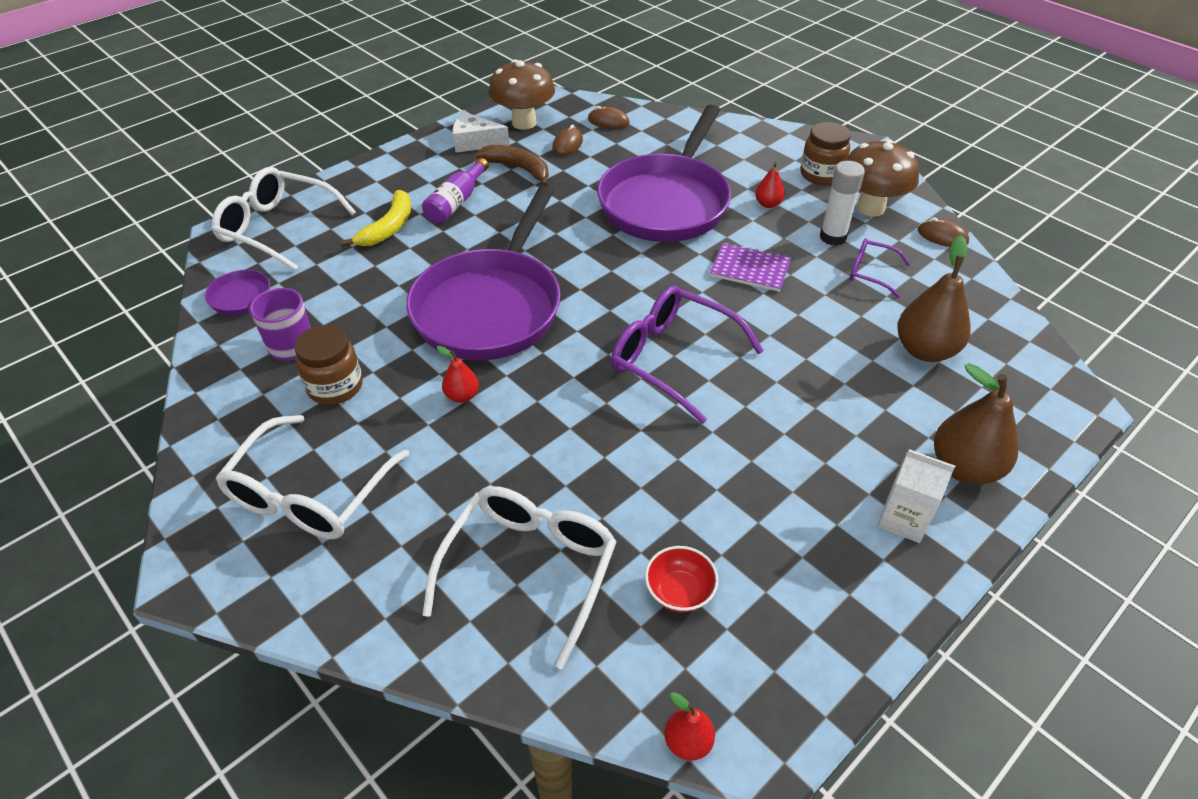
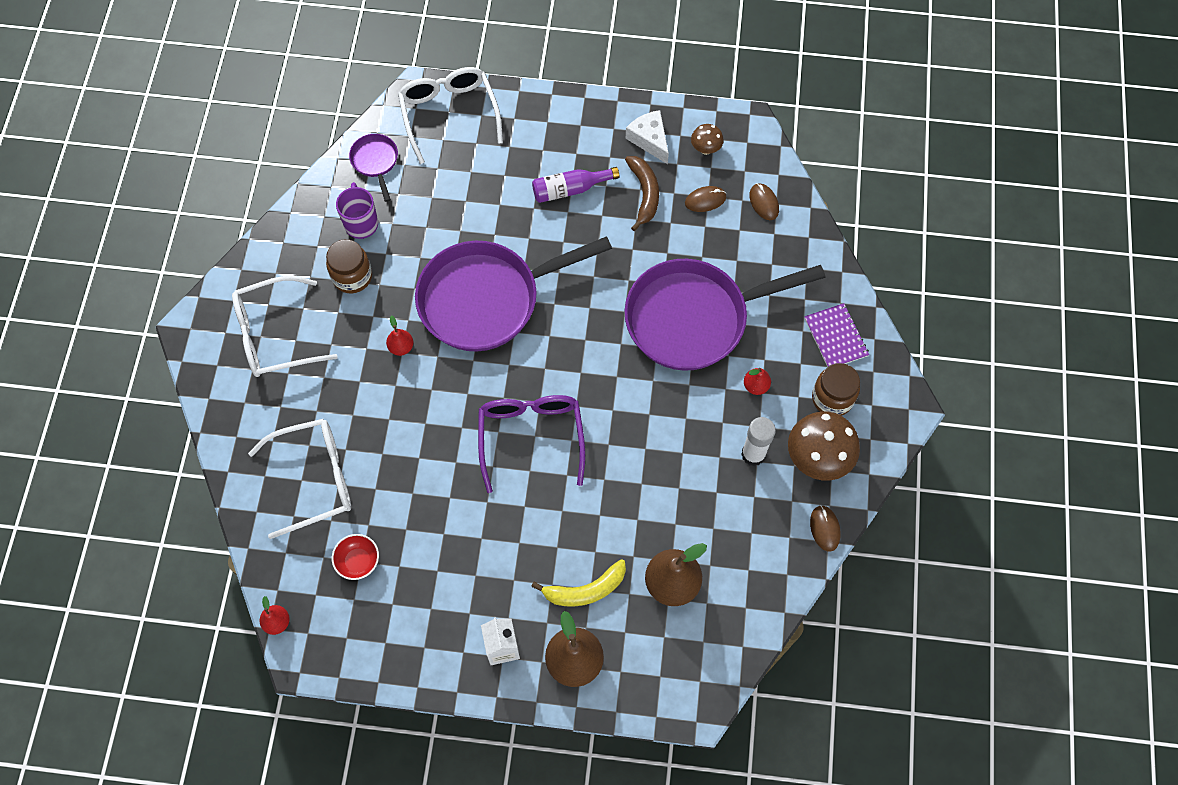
camera: 50 degrees right, 20 degrees up
(389, 227) = (507, 174): yellow banana -> yellow banana (585, 590)
(524, 123) = (705, 149): brown mushroom -> brown mushroom, size x0.51
(750, 269) = (664, 423): purple notebook -> purple notebook (835, 337)
(870, 272) = (731, 503): purple glasses -> none

